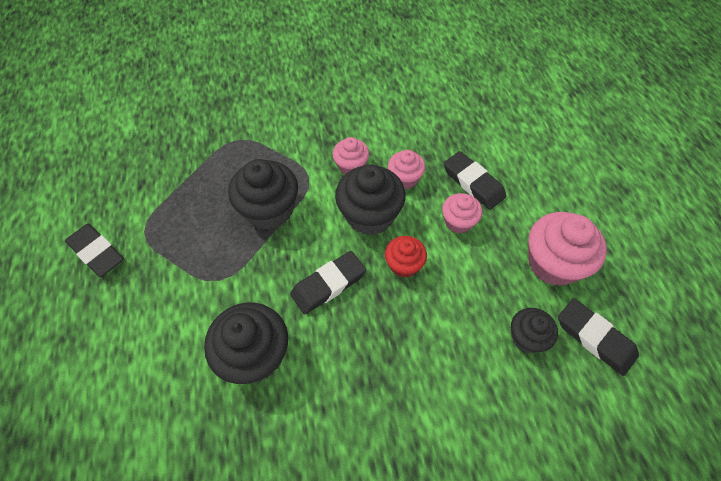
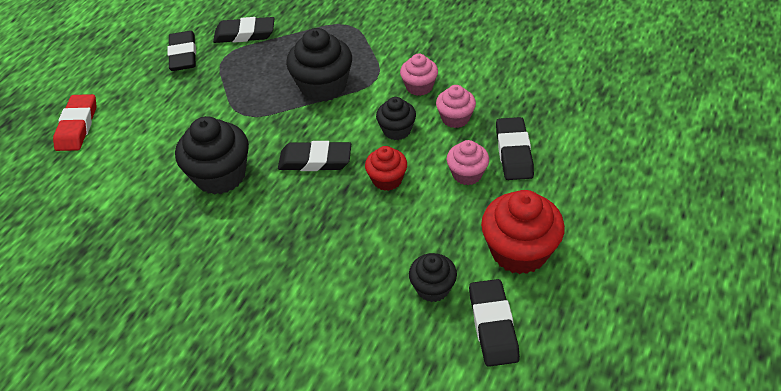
camera: 40 degrees right, 10 degrees down
(44, 400) = (77, 126): none -> red eraser
(144, 198) = (245, 34): none -> black eraser
(370, 215) = (397, 130): black cupcake -> black cupcake, size x0.58
(553, 263) = (519, 251): pink cupcake -> red cupcake

